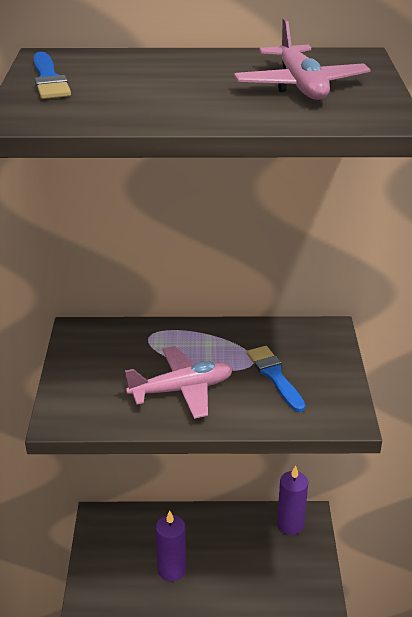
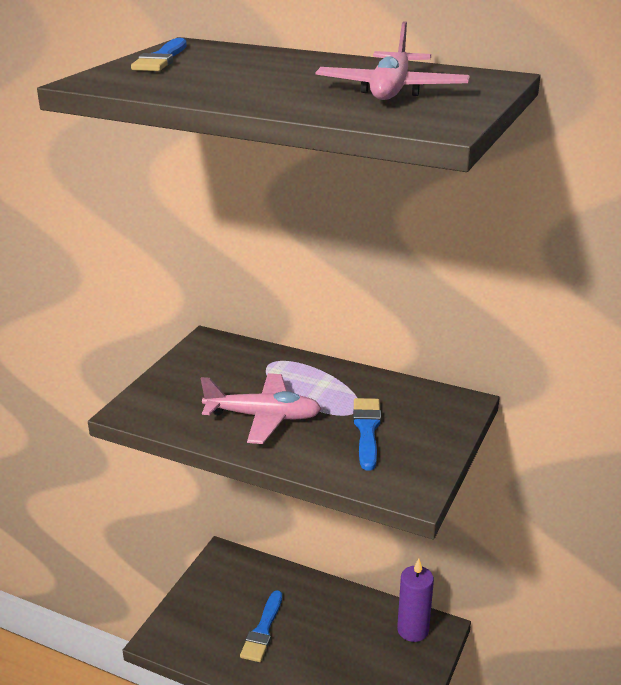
camera: 25 degrees right, 5 degrees down
(171, 570) = (263, 630): purple candle -> blue brush

